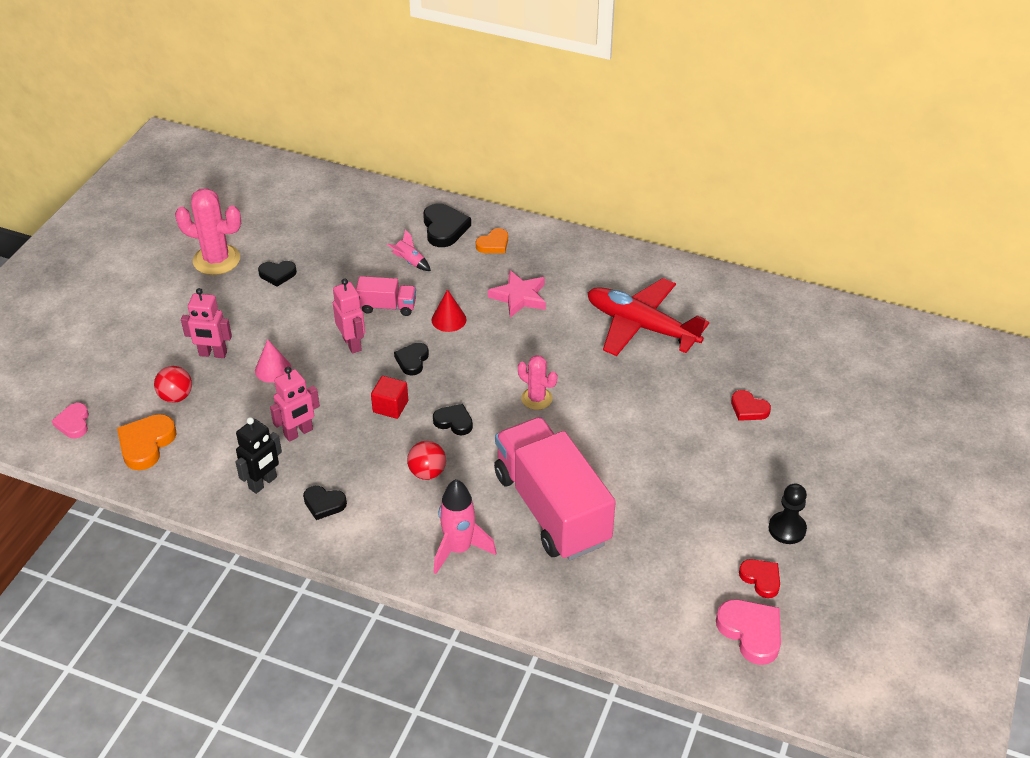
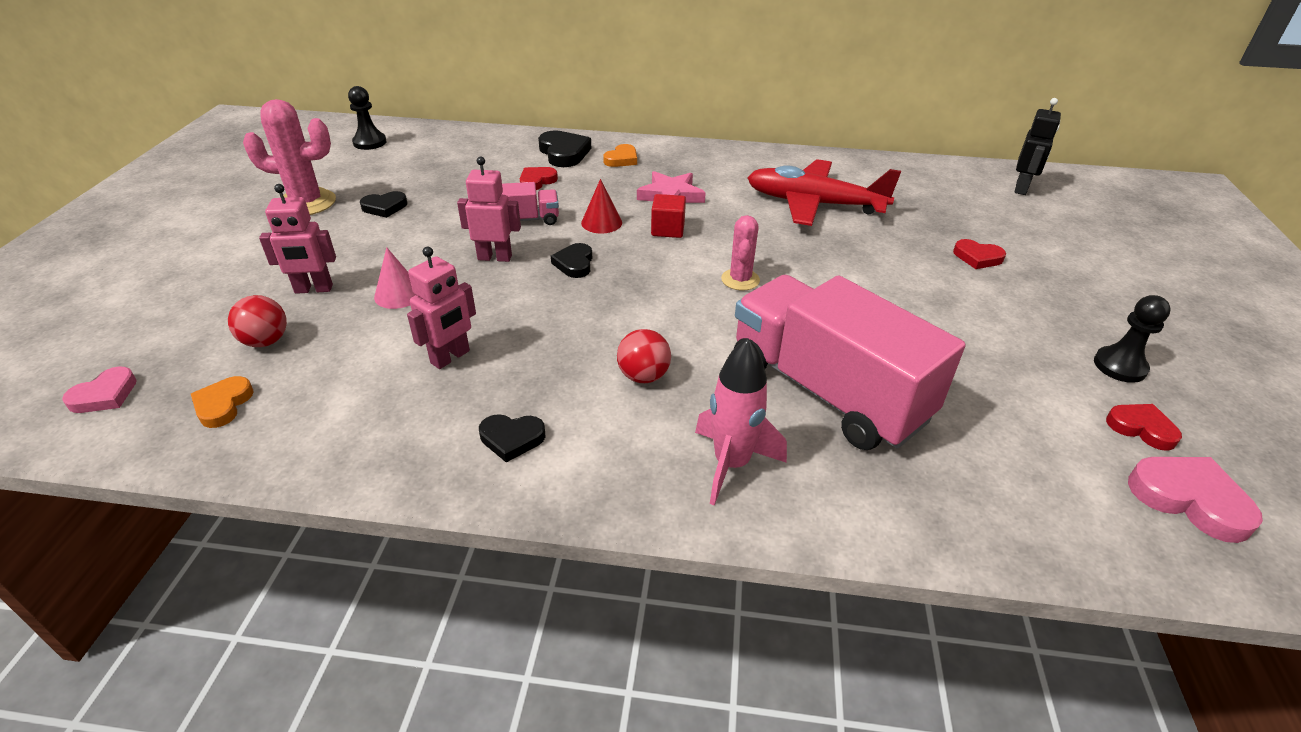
camera: 15 degrees left, 5 degrees down
(73, 423) = (105, 395): pink heart -> pink heart turned 120 degrees counterclockwise
(146, 444) = (223, 405): orange heart -> orange heart, size x0.64
(263, 483) = (413, 426): black robot -> black robot (1021, 188)
(277, 190) = (370, 142): none -> black pawn
(352, 344) = (495, 257): pink robot -> pink robot turned 45 degrees counterclockwise
(390, 406) = (565, 312): red cube -> red cube (668, 229)
(410, 261) = (537, 181): pink rocket -> red heart
(454, 422) = (652, 316): black heart -> none
(536, 398) = (740, 280): pink cactus -> pink cactus turned 75 degrees clockwise

